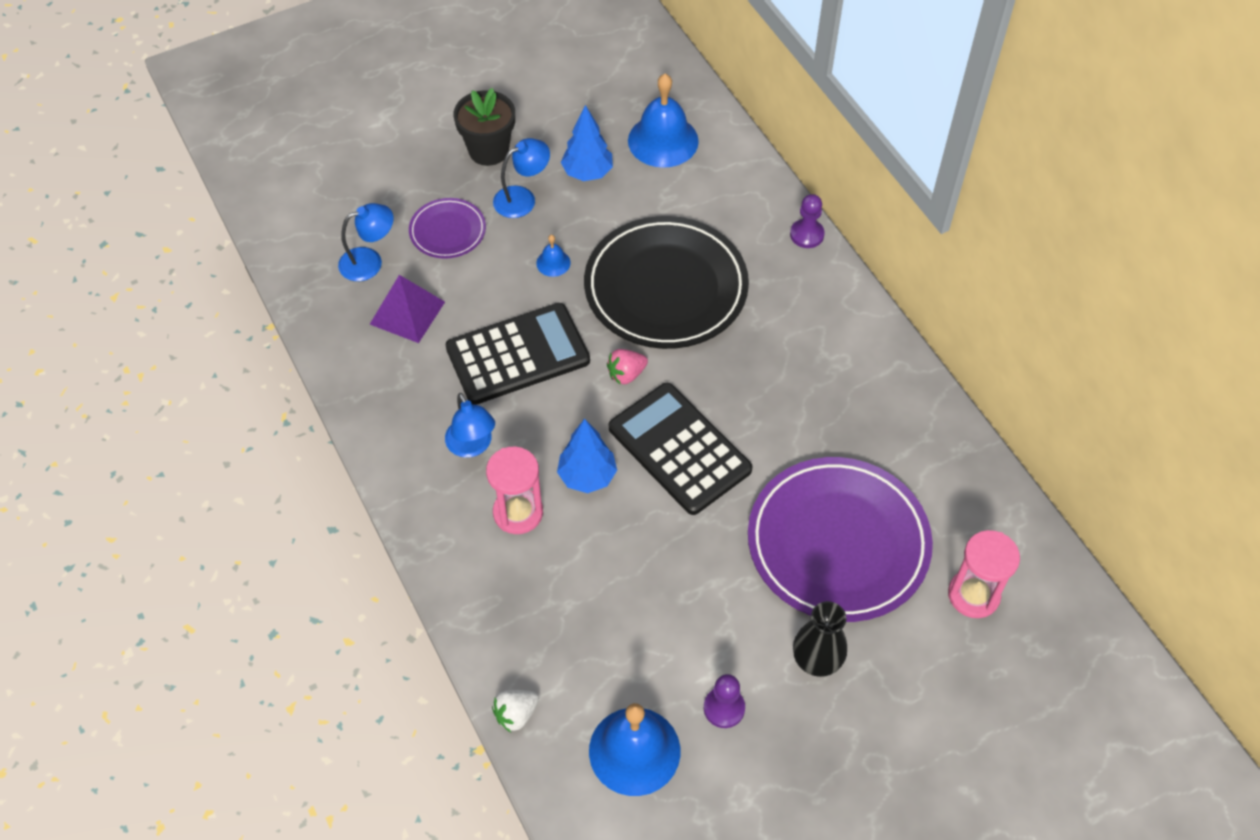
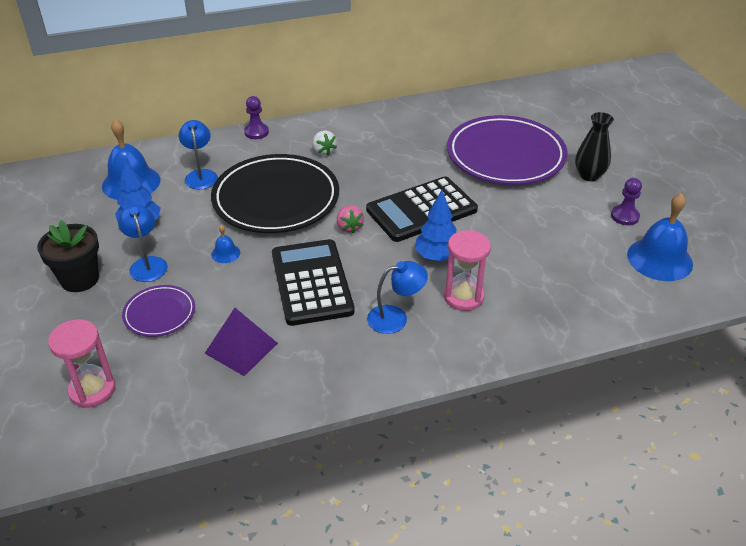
camera: 80 degrees left, 15 degrees down
(369, 261) = (169, 371): blue lamp -> blue lamp (201, 175)
(516, 714) = (637, 315): white strawberry -> white strawberry (323, 151)
(973, 595) = (545, 115): pink hourglass -> pink hourglass (92, 390)

